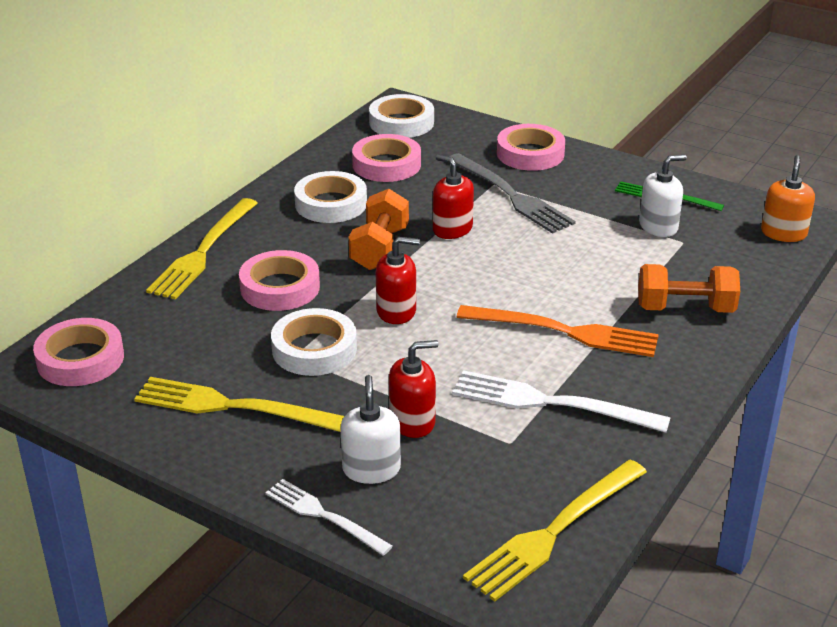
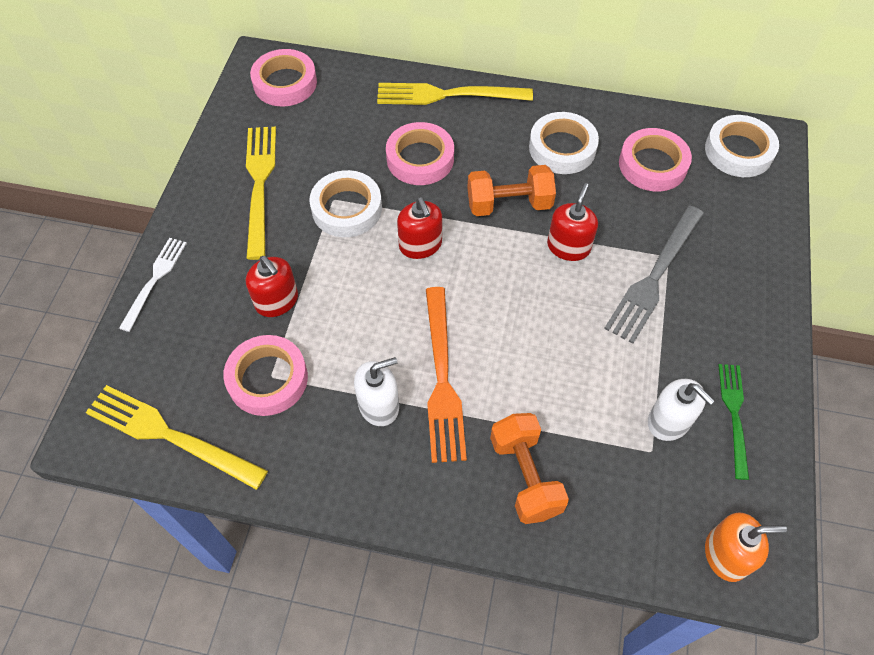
camera: 70 degrees right, 25 degrees up
(371, 469) = (213, 292): white soap dispenser -> white soap dispenser (379, 405)
(530, 154) = (747, 271): pink tape -> pink tape (268, 379)
(550, 403) = (333, 392): white fork -> none

